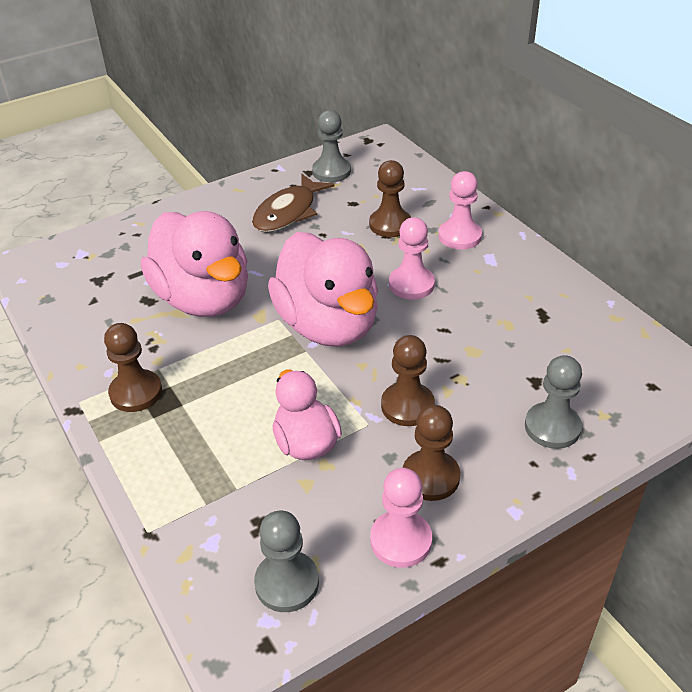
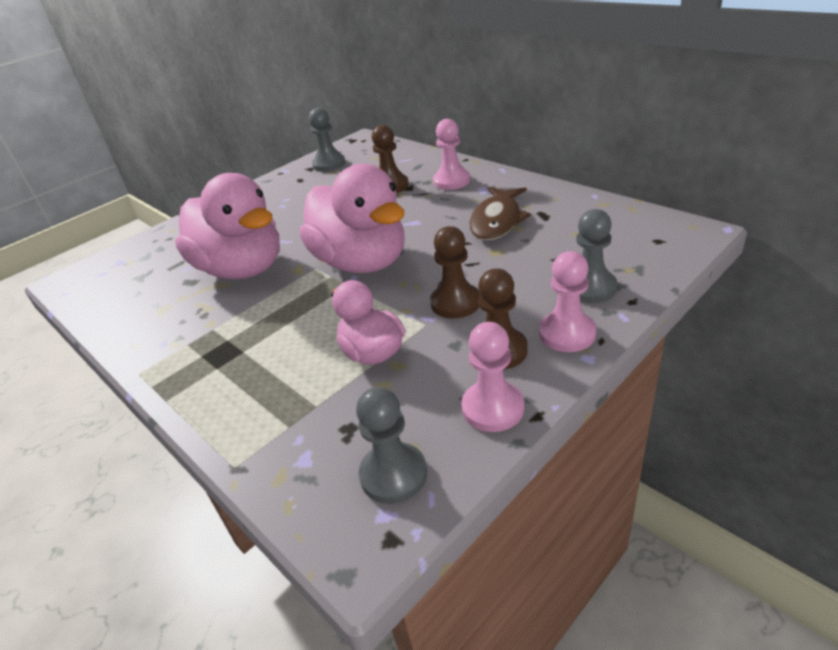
camera: 10 degrees left, 5 degrees down
(136, 392) = (194, 352): brown pawn -> none
(288, 212) = (301, 196): brown fish -> brown fish (497, 221)
(411, 284) = (424, 219): pink pawn -> pink pawn (567, 333)

